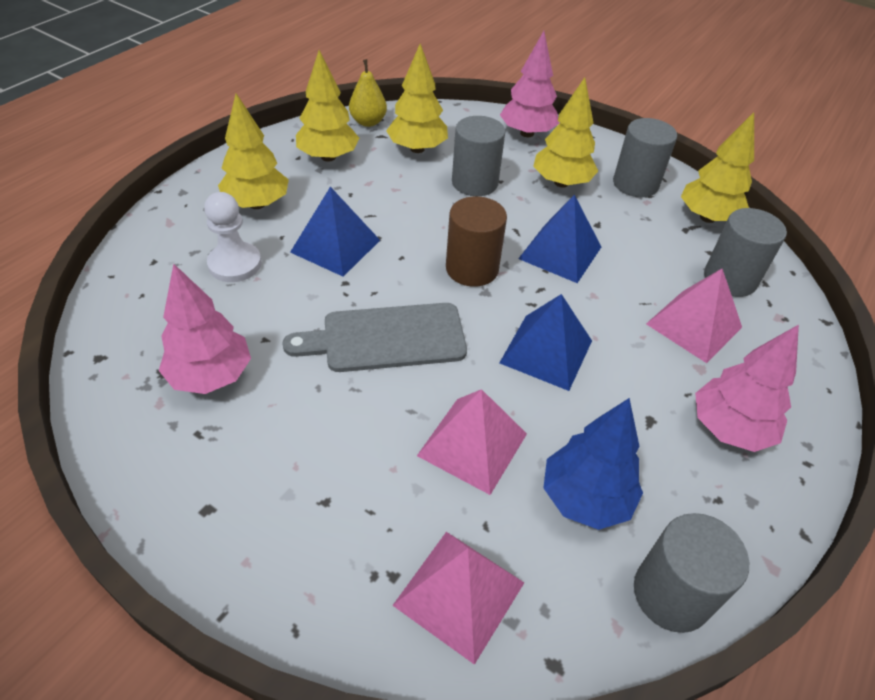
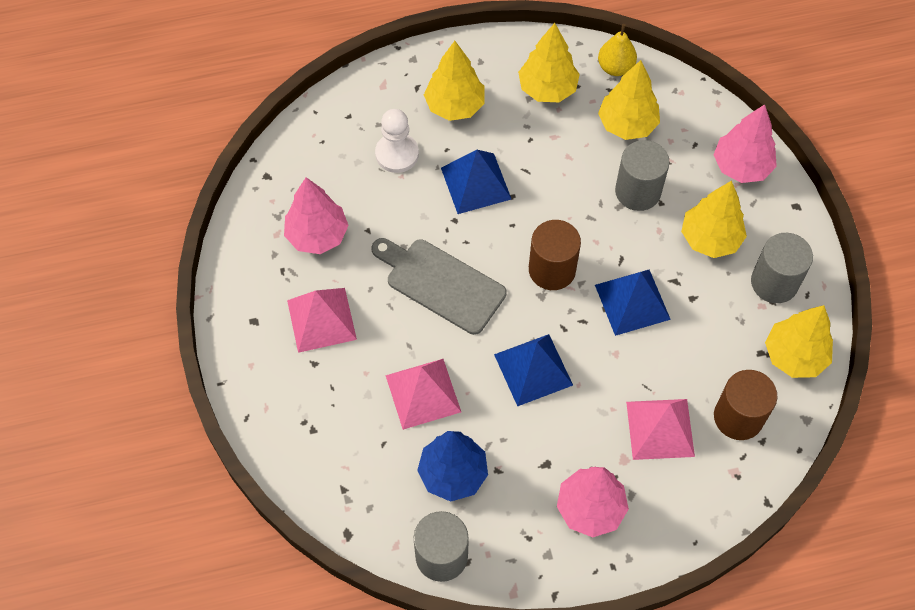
camera: 45 degrees right, 15 degrees up
(459, 594) = (335, 465): pink pyramid -> pink pyramid (321, 319)
(730, 279) = (738, 417): grey cylinder -> brown cylinder

